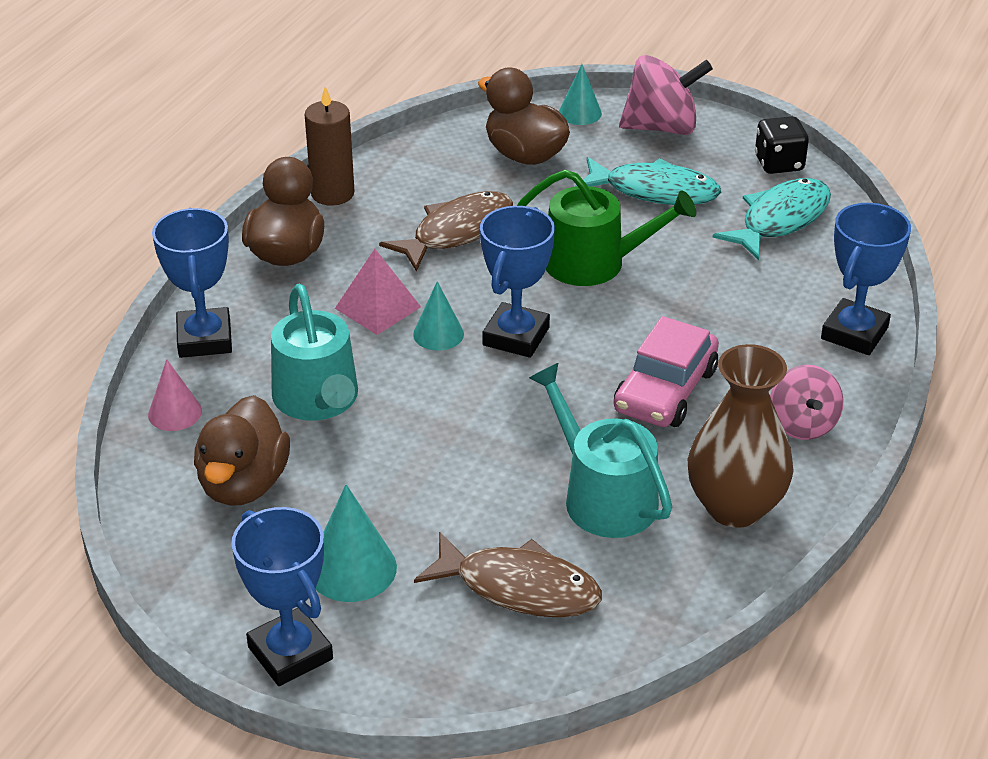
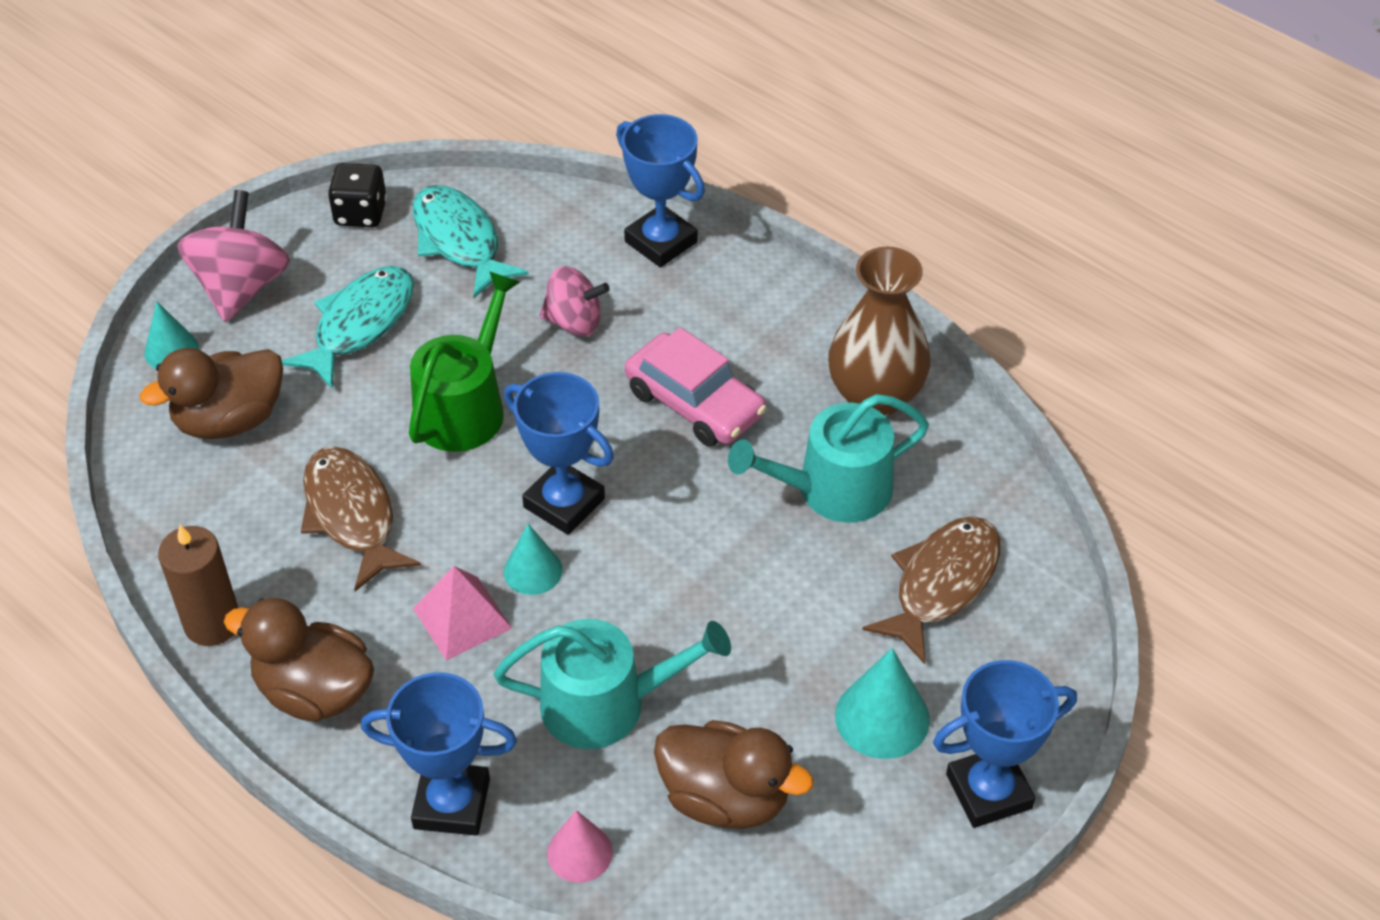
camera: 75 degrees left, 10 degrees up
(802, 424) = (778, 317): pink spinning top -> pink spinning top (574, 322)

